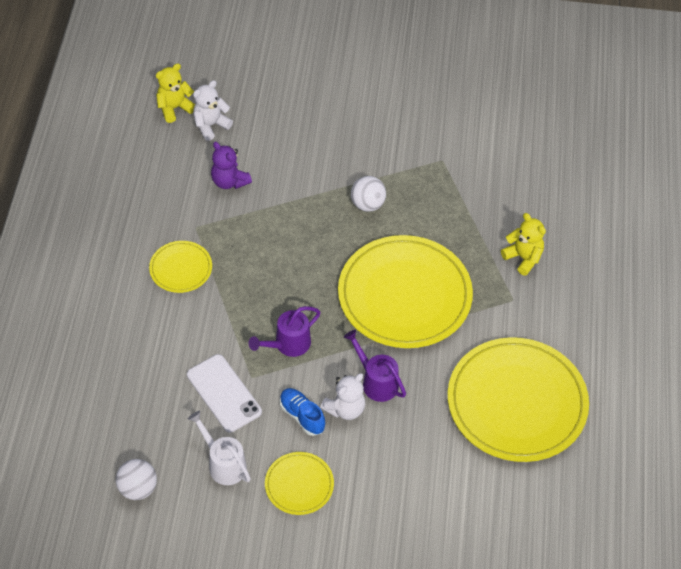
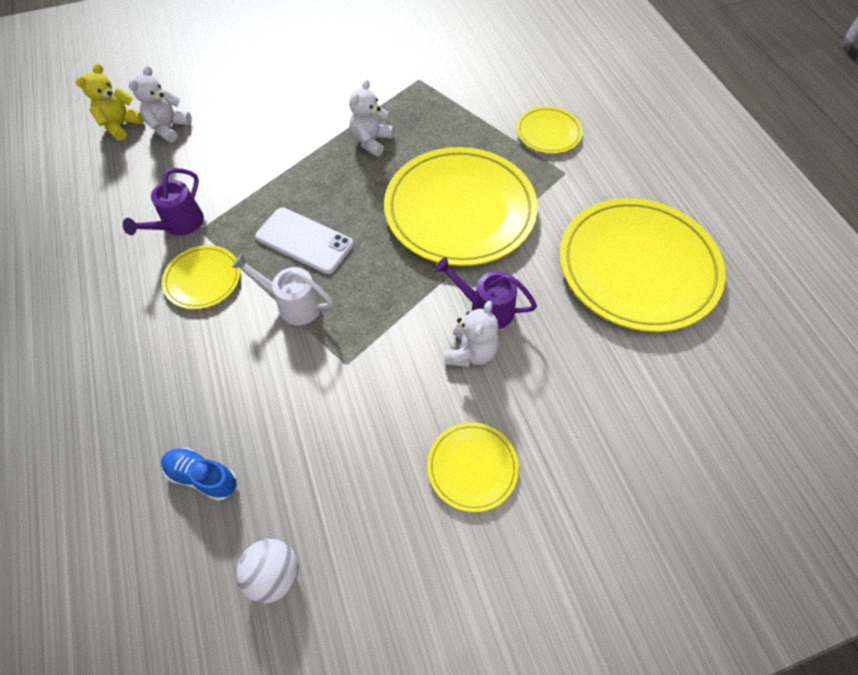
camera: 25 degrees left, 5 degrees up
(223, 463) = (367, 485): white watering can -> white watering can (293, 304)
(224, 393) = (323, 397): white phone -> white phone (304, 240)
(229, 181) = (215, 172): purple teddy bear -> none
(287, 345) = (367, 310): purple watering can -> purple watering can (179, 225)
(302, 416) = (428, 382): blue shoe -> blue shoe (202, 476)
(367, 204) = (371, 141): white ball -> white teddy bear
(523, 258) = (548, 133): yellow teddy bear -> yellow plate

